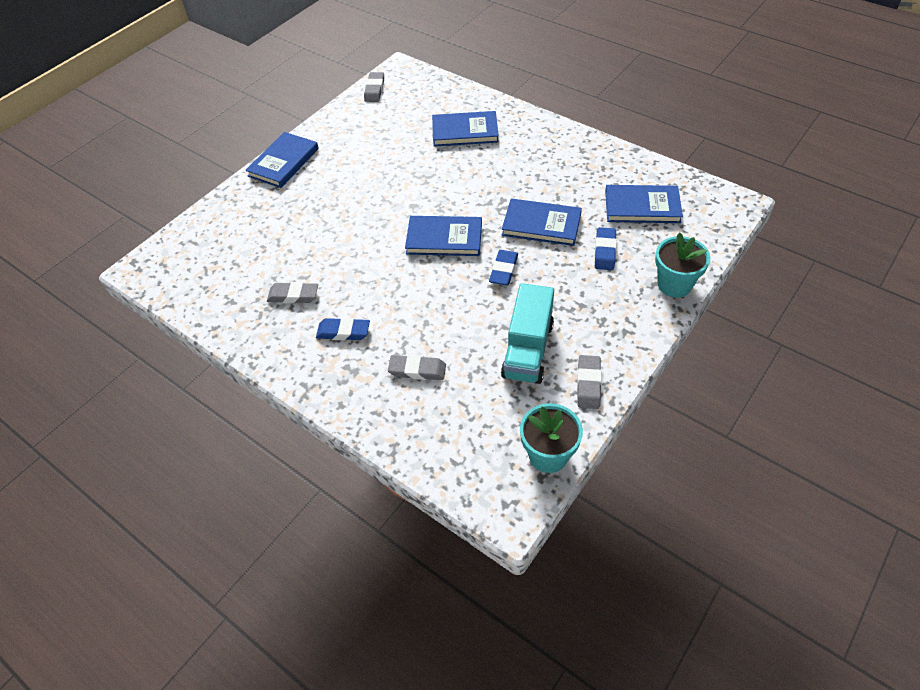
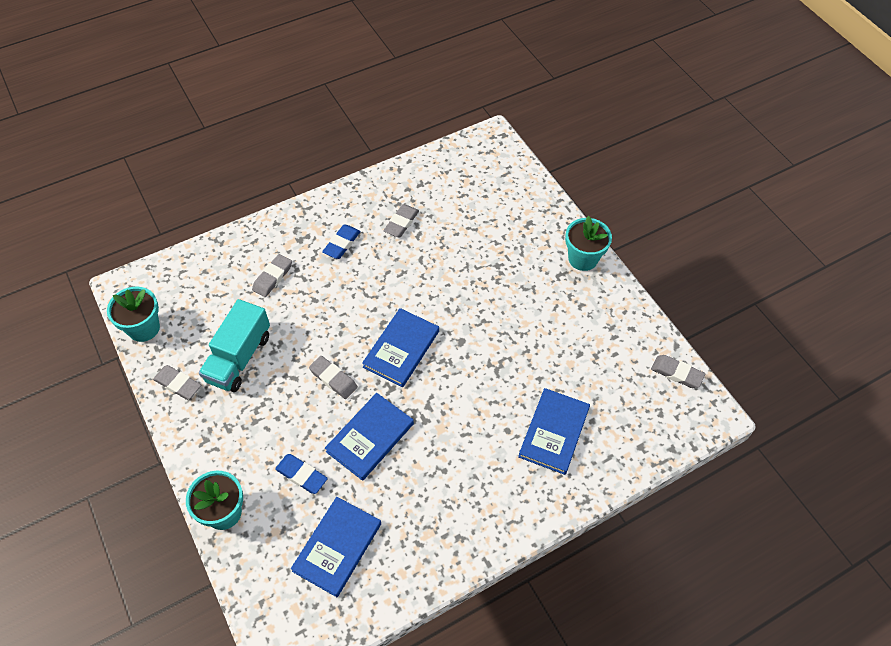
camera: 110 degrees right, 5 degrees up
(283, 162) = (583, 258): blue book -> turquoise flower pot
(503, 270) = (333, 379): blue eraser -> grey eraser
(528, 349) = (239, 358): turquoise truck -> turquoise truck turned 105 degrees counterclockwise

